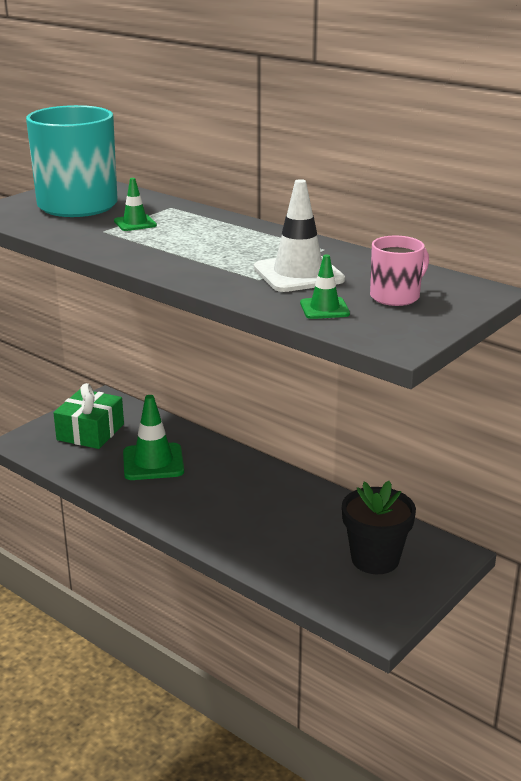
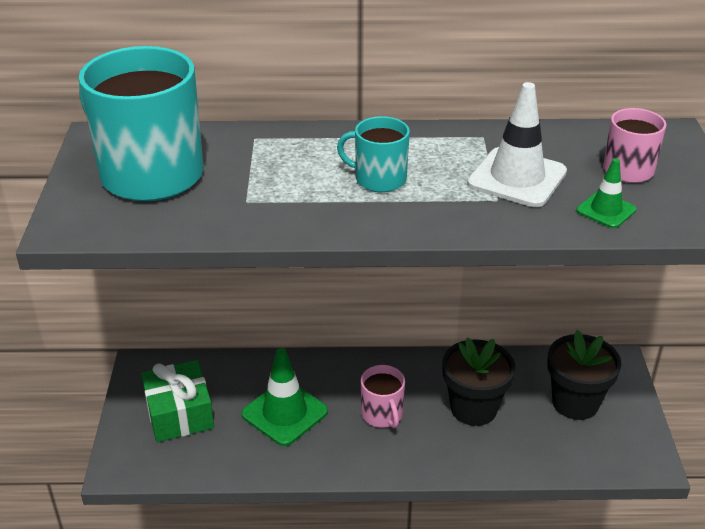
camera: 40 degrees left, 10 degrees up
(135, 223) = (259, 176): green traffic cone -> none
(203, 246) = (379, 179): none -> turquoise mug
(216, 494) = (382, 414): none -> pink mug
(287, 523) = (473, 408): none -> black flower pot

